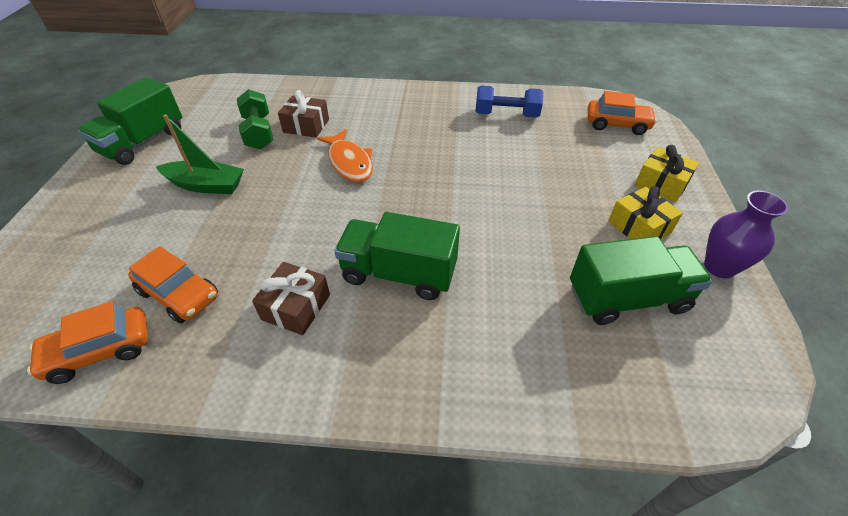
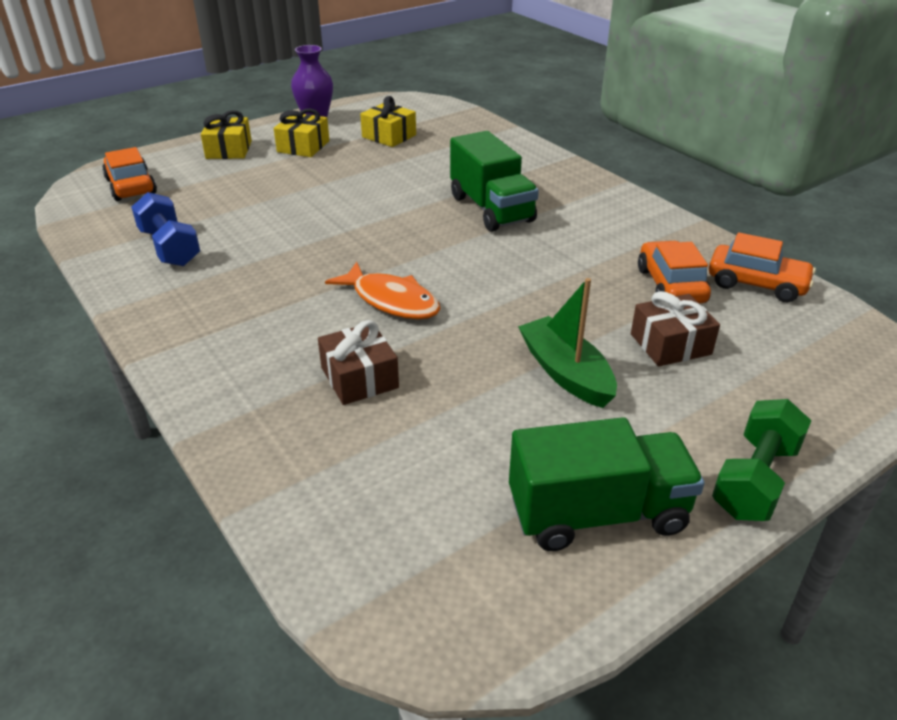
camera: 130 degrees left, 10 degrees down
(258, 132) = (425, 410): green dumbbell -> green dumbbell (754, 479)
(296, 307) = (586, 231): brown gift -> brown gift (670, 344)
(349, 162) = (391, 301): orange fish -> orange fish turned 105 degrees clockwise
(627, 298) = (389, 136): green truck -> yellow gift

